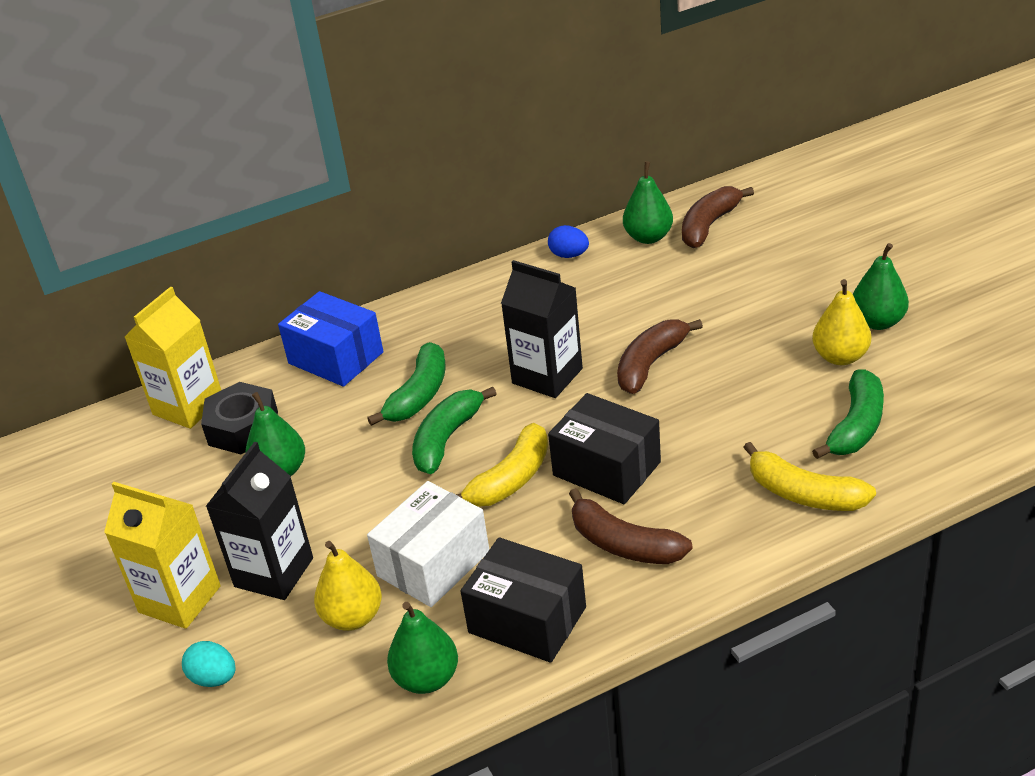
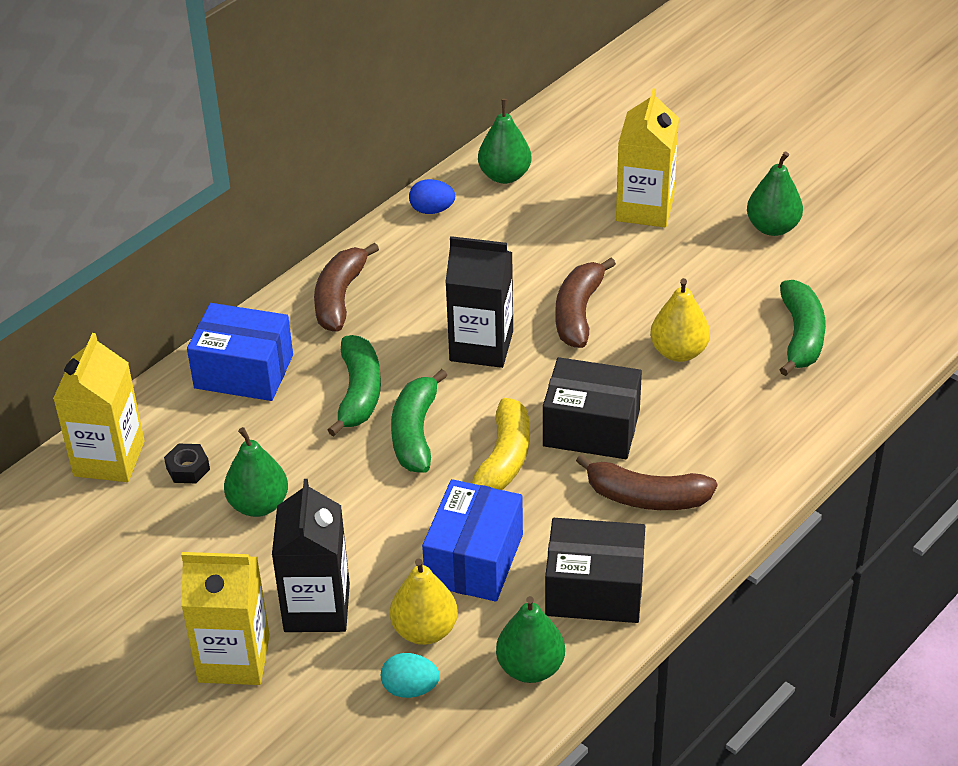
camera: 25 degrees left, 5 degrees up
(214, 678) = (320, 723): turquoise egg -> turquoise egg (410, 688)
(243, 428) = (188, 468): black nut -> black nut, size x0.52
(433, 563) = (474, 559): white box -> blue box
(709, 225) = (560, 152): brown banana -> brown banana (340, 297)
(761, 285) = (645, 208): none -> yellow carton
(804, 494) = (785, 412): yellow banana -> none
(840, 357) = (754, 270): yellow pear -> yellow pear (678, 352)

